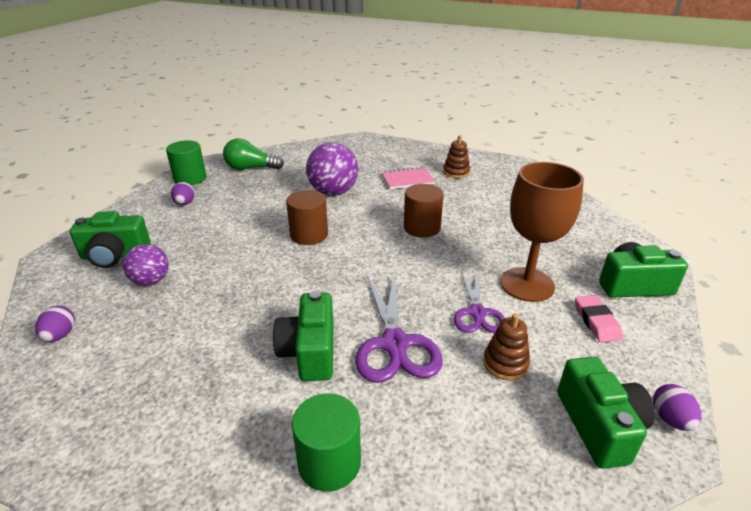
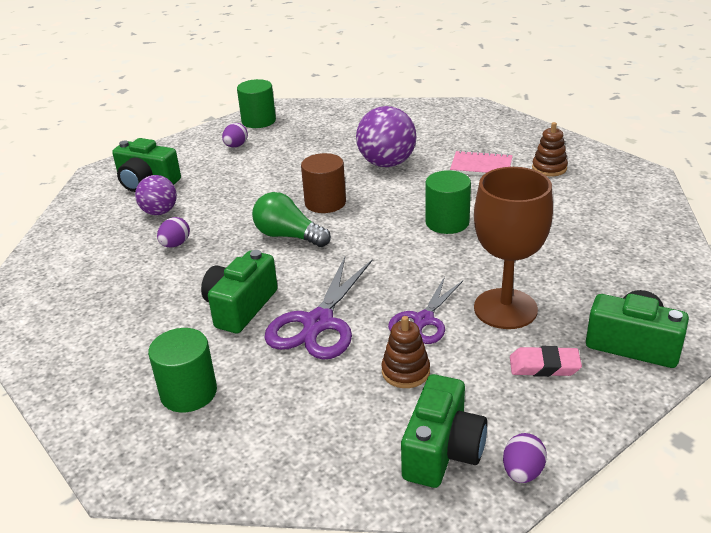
camera: 30 degrees right, 0 degrees up
(60, 335) = (68, 238): purple egg -> purple egg (175, 244)
(251, 168) = (324, 120): green light bulb -> green light bulb (288, 236)
(422, 228) = (447, 222): brown cylinder -> green cylinder
(596, 322) = (544, 366): pink eraser -> pink eraser turned 75 degrees clockwise

